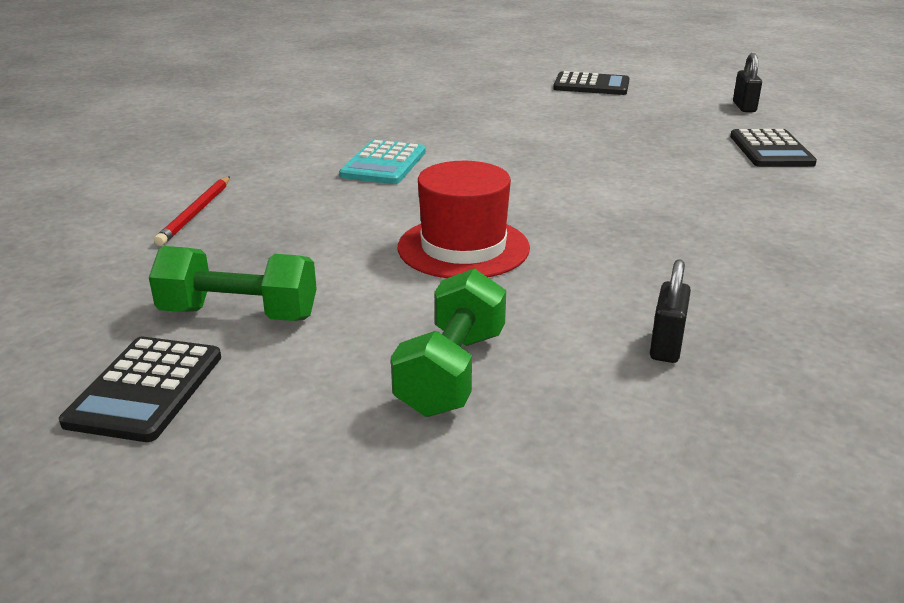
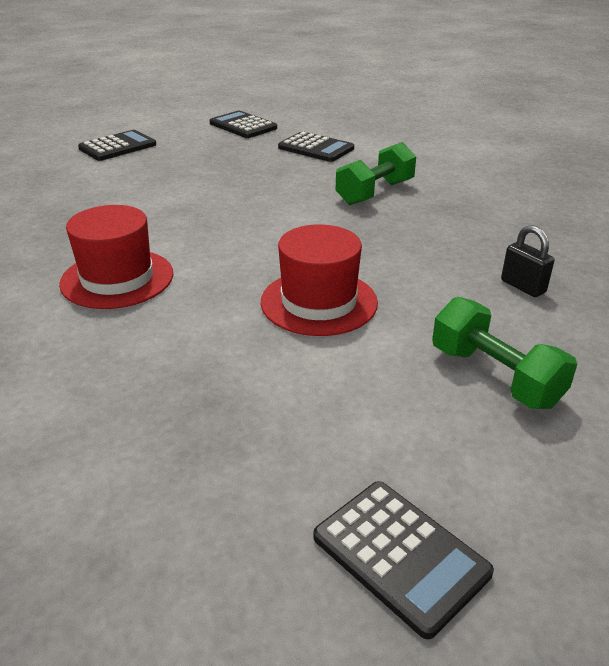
camera: 55 degrees left, 5 degrees up
(196, 213) = (65, 417): red pencil -> none
(239, 314) = (313, 453): green dumbbell -> green dumbbell (375, 193)
(383, 164) = (117, 278): turquoise calculator -> red hat
(744, 107) = (243, 126): black padlock -> black calculator

